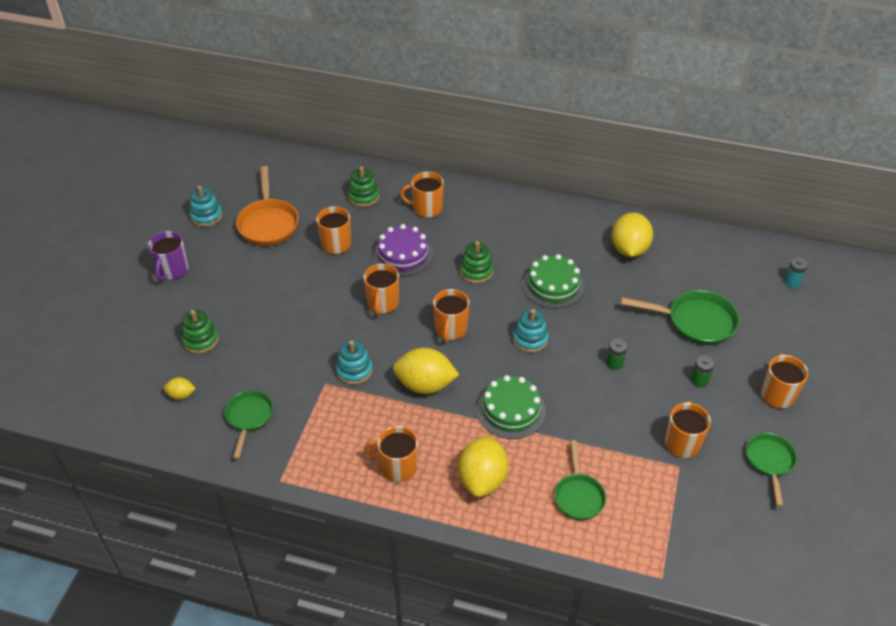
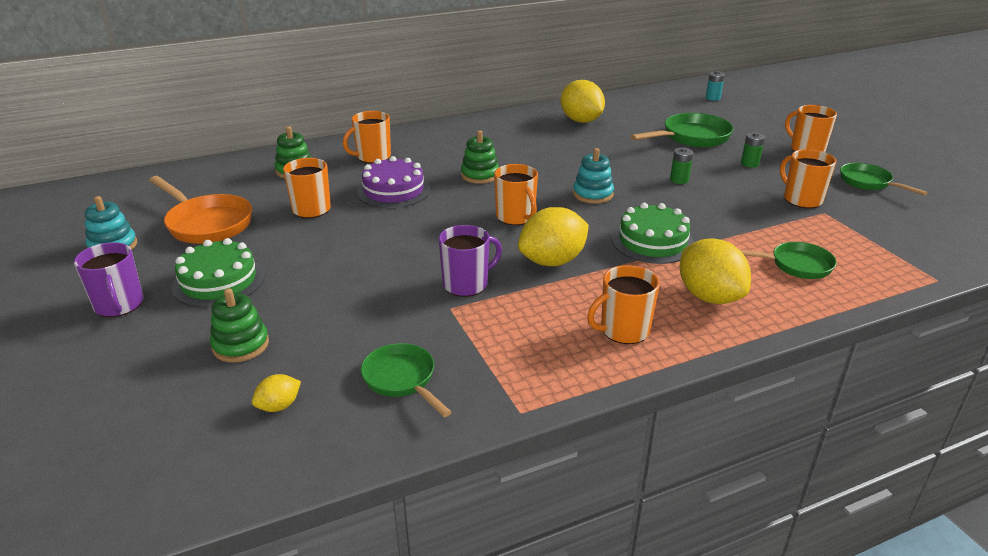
camera: 40 degrees left, 15 degrees down
(354, 370) = (466, 284): turquoise stacking toy -> purple mug
(383, 303) = (423, 228): orange mug -> none
(553, 285) = (558, 159): green cake -> green cake (219, 281)
(578, 496) = (796, 265): green pan -> green pan turned 45 degrees counterclockwise

